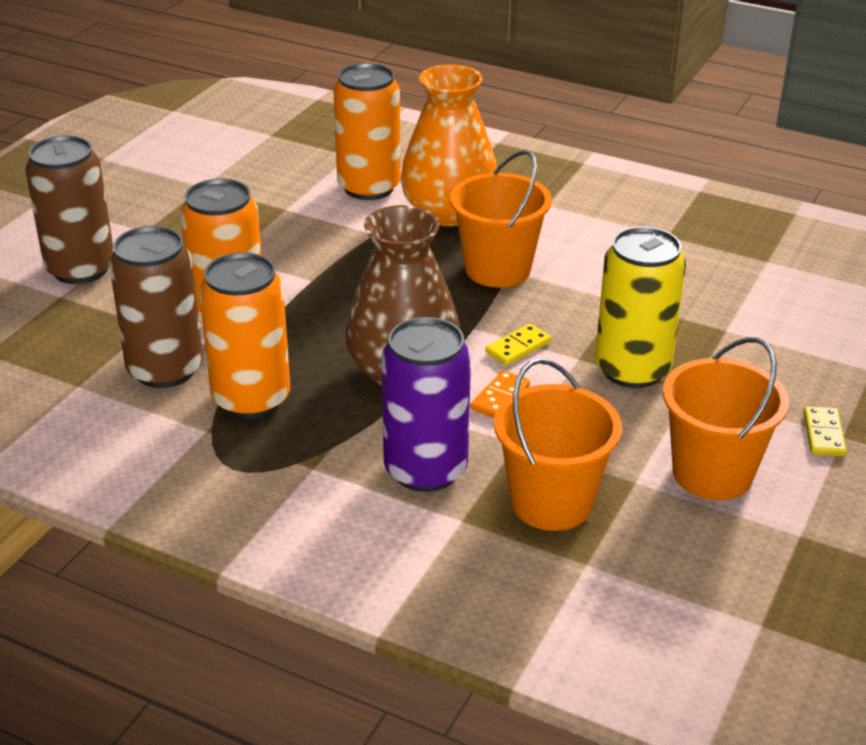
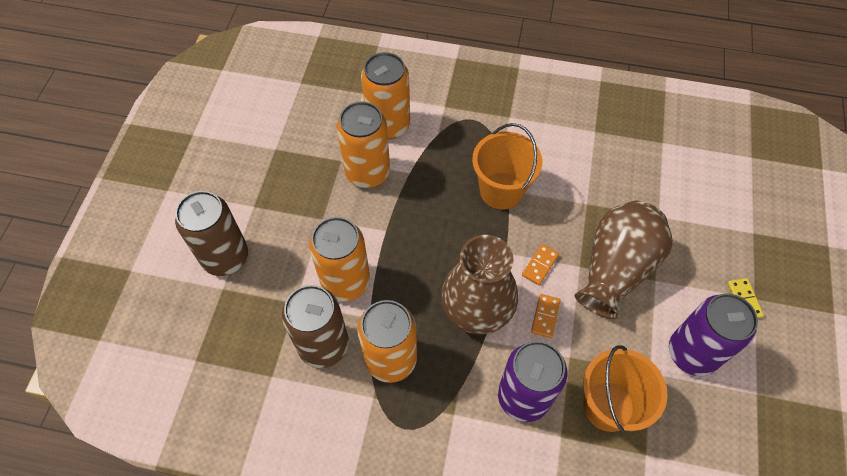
camera: 15 degrees left, 25 degrees up
(316, 224) = (367, 172): none -> orange can
(449, 212) = (450, 139): orange vase -> none
(518, 347) = (540, 265): yellow domino -> orange domino
(632, 370) = (615, 269): yellow can -> brown vase
(712, 473) = (692, 353): orange bucket -> purple can

